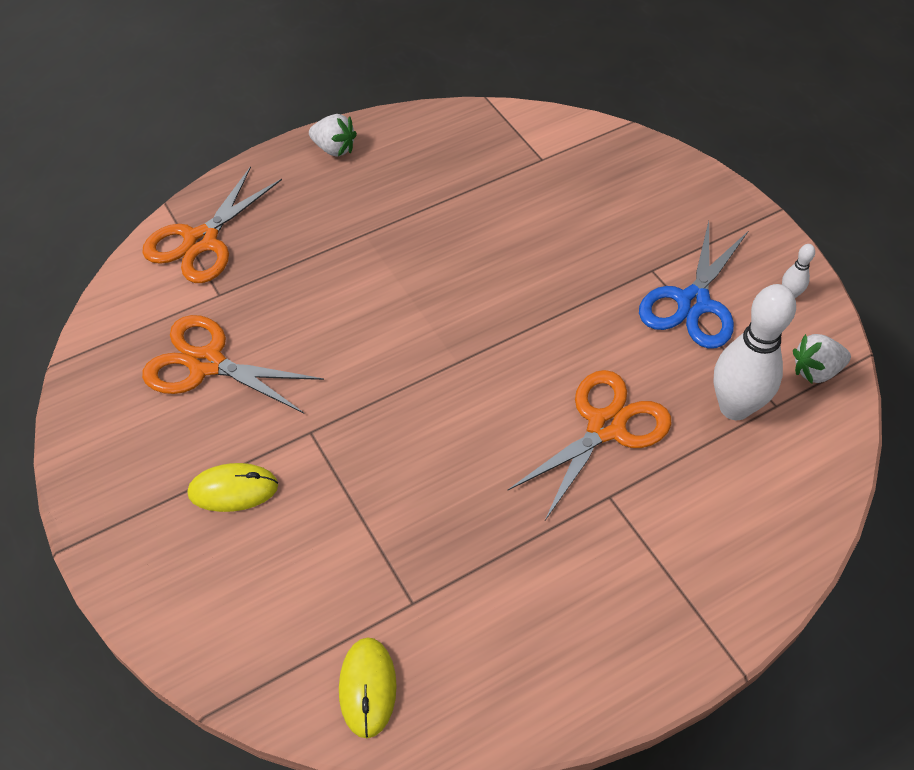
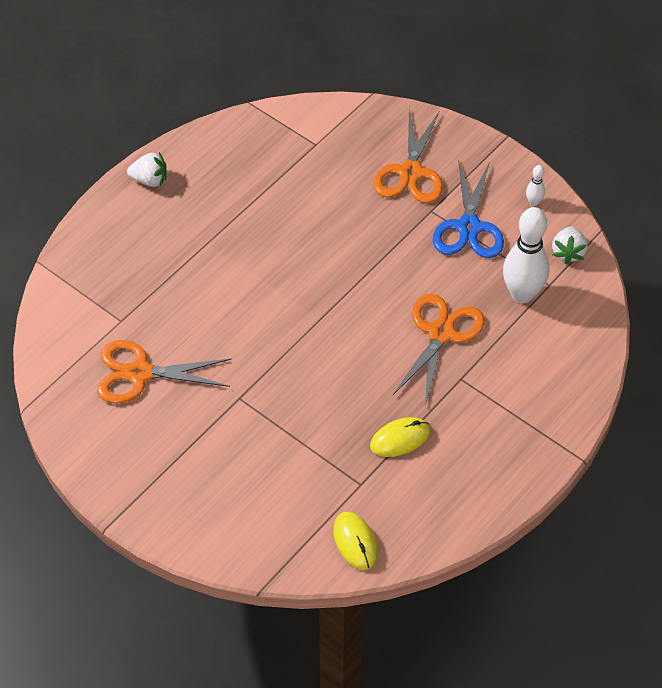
camera: 20 degrees left, 0 degrees up
(201, 241) = (84, 284): orange scissors -> orange scissors (410, 173)
(233, 489) = (205, 452): yellow mouse -> yellow mouse (400, 439)
(815, 371) = (568, 252): white strawberry -> white strawberry turned 45 degrees counterclockwise

